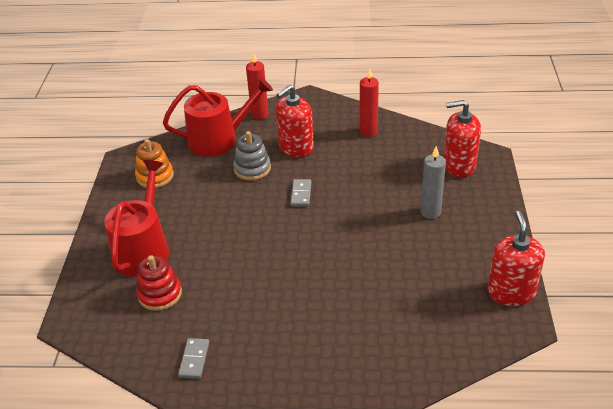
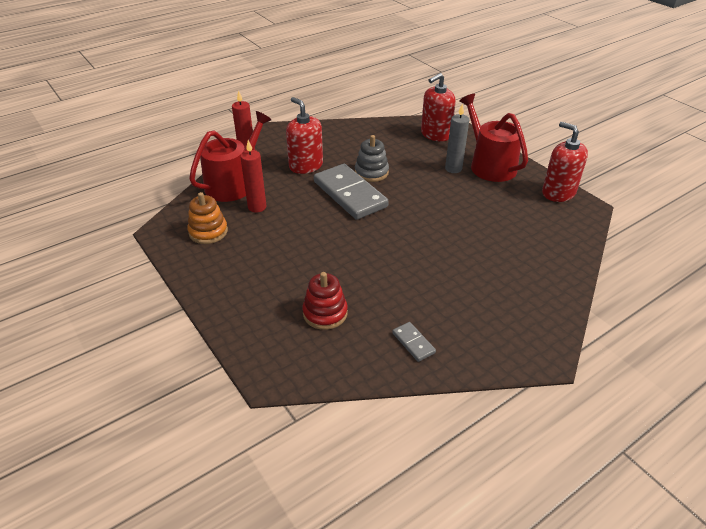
camera: 40 degrees left, 0 degrees up
(143, 249) = (267, 288): red watering can -> red watering can (489, 165)
(252, 168) = (289, 193): grey stacking toy -> grey stacking toy (371, 172)
(296, 147) = (306, 166): red soap dispenser -> red soap dispenser turned 135 degrees clockwise
(301, 194) = (350, 194): grey domino -> grey domino, size x2.32
(368, 131) = (348, 136): red candle -> red candle (257, 207)

